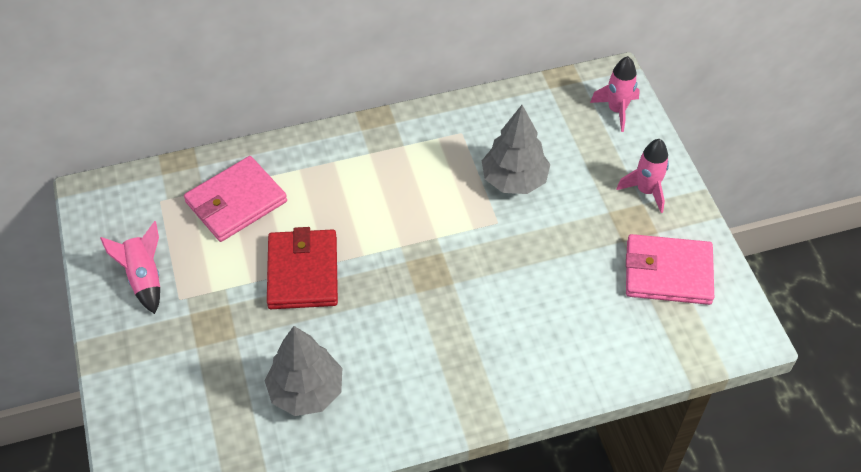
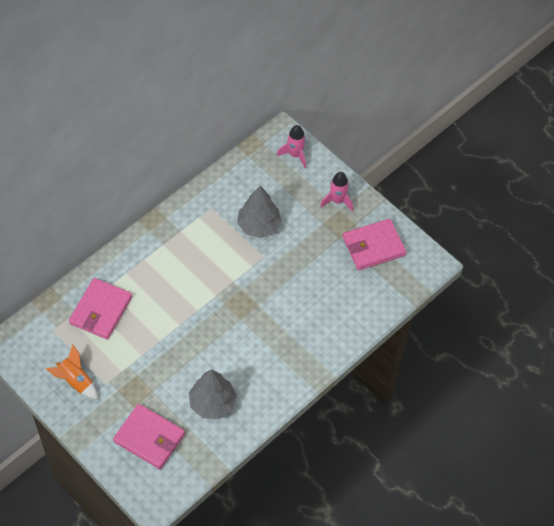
camera: 30 degrees left, 5 degrees up
(144, 278) = (76, 381): pink rocket -> orange rocket
(189, 399) = (149, 438): none -> pink wallet
(303, 272) = (168, 336): red wallet -> none

